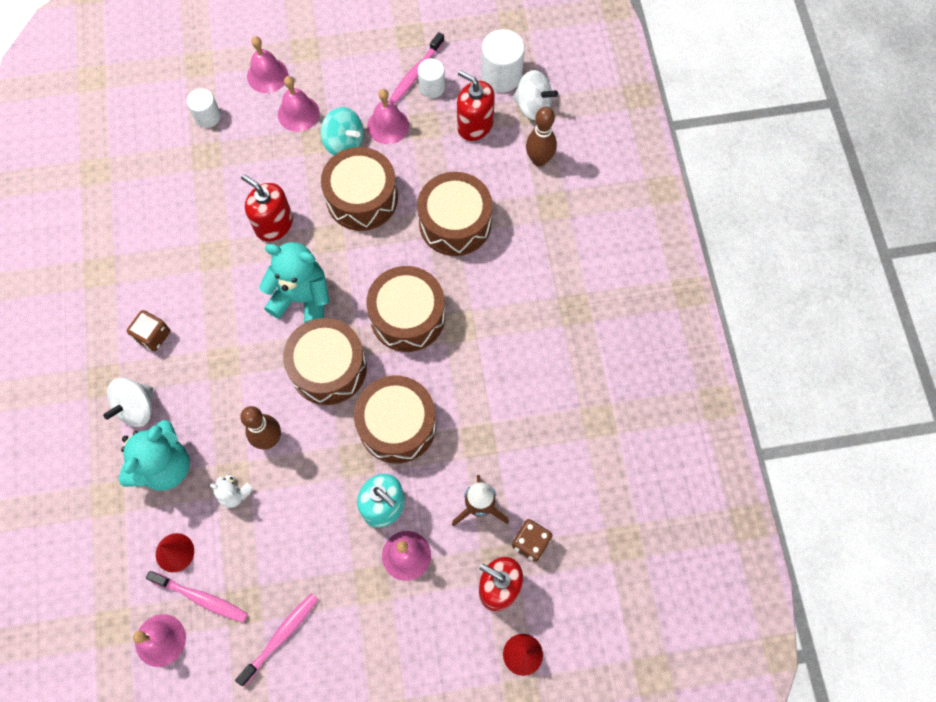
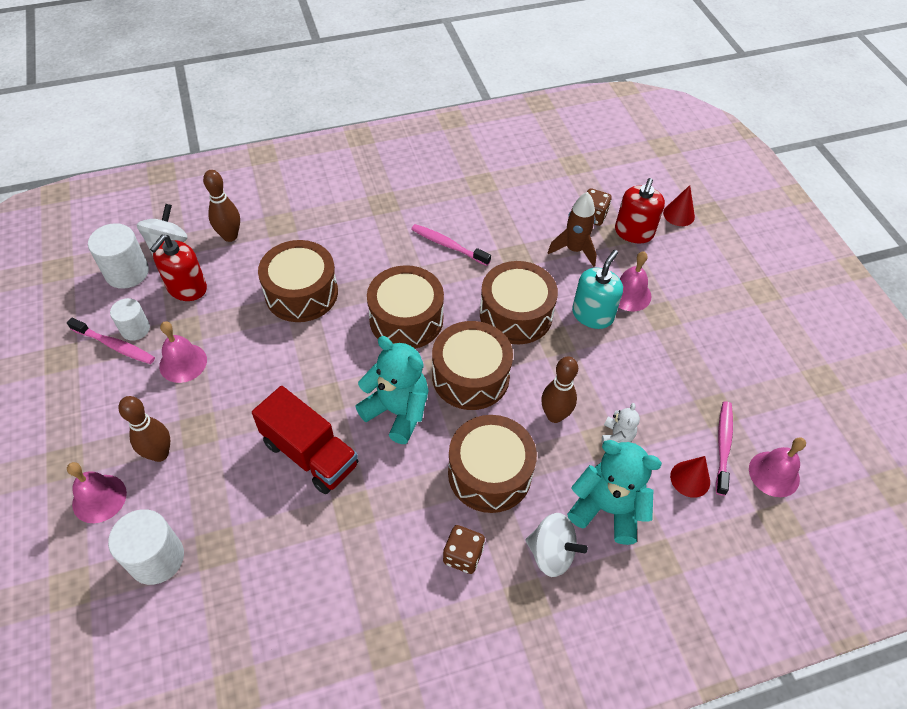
camera: 100 degrees left, 15 degrees down
(207, 116) = (156, 558): white cylinder -> white cylinder, size x1.58
(274, 224) = (310, 454): red soap dispenser -> red truck
(280, 636) = (730, 375): pink toothbrush -> pink toothbrush (448, 245)
(298, 113) = (160, 454): pink bell -> brown bowling pin
(302, 298) = (397, 411): turquoise teddy bear -> turquoise teddy bear turned 120 degrees clockwise
(344, 143) = (203, 401): turquoise spinning top -> none
(362, 198) = (274, 374): brown drum -> brown drum (489, 473)

